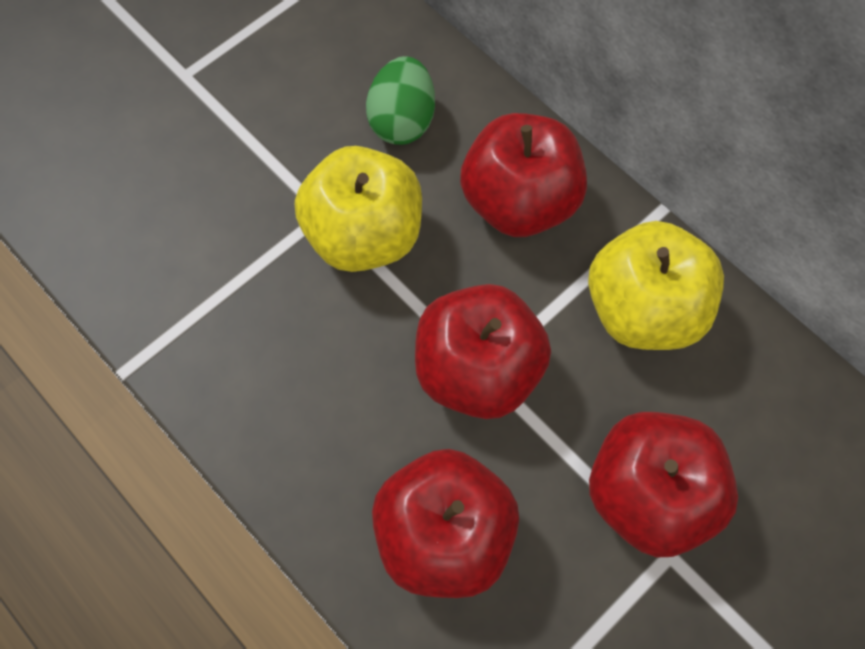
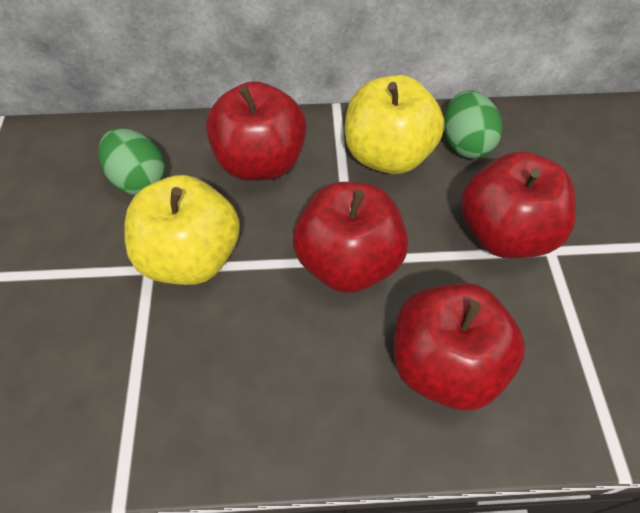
camera: 50 degrees left, 10 degrees down
(737, 375) = (465, 143): none -> green egg

